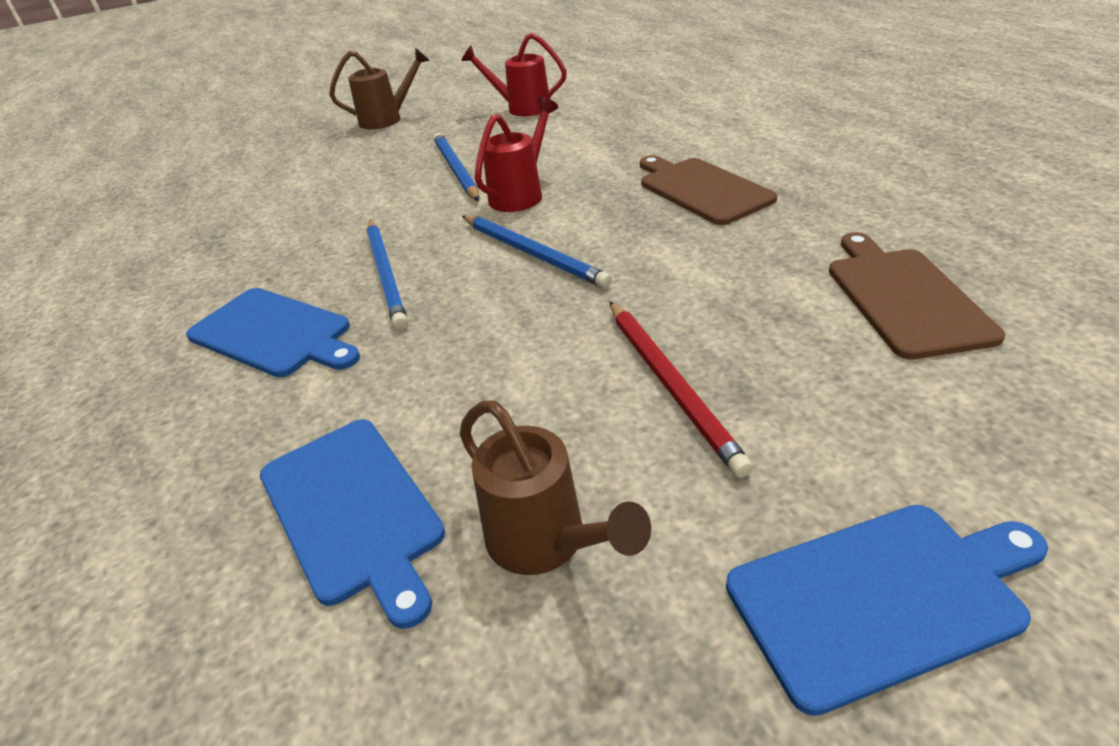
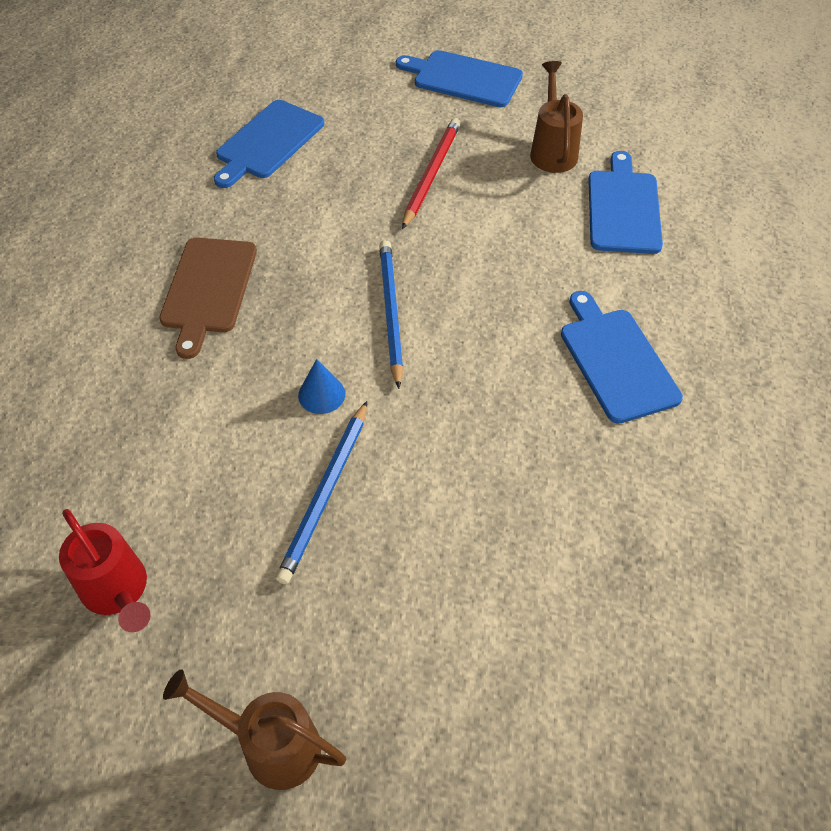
camera: 145 degrees left, 15 degrees up
(386, 274) = (504, 368): blue pencil -> none
(520, 194) = (321, 394): red watering can -> blue cone
(904, 297) = (268, 142): brown cutting board -> blue cutting board

